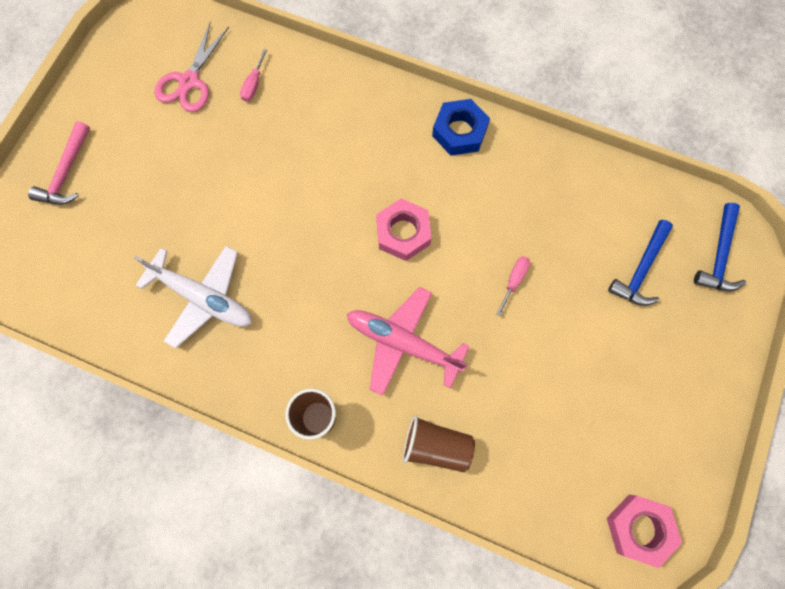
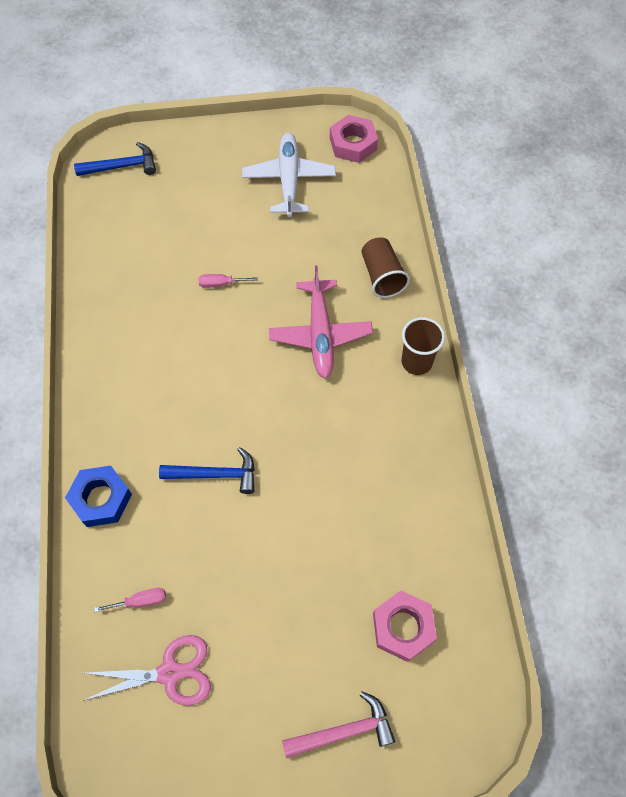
camera: 120 degrees left, 10 degrees down
(202, 297) = (382, 508): white plane -> white plane (289, 180)
(403, 233) = (226, 381): pink nut -> pink nut (403, 627)
(459, 131) = (100, 385): blue nut -> blue nut (101, 499)
(641, 270) = (162, 208): blue hammer -> blue hammer (216, 474)

